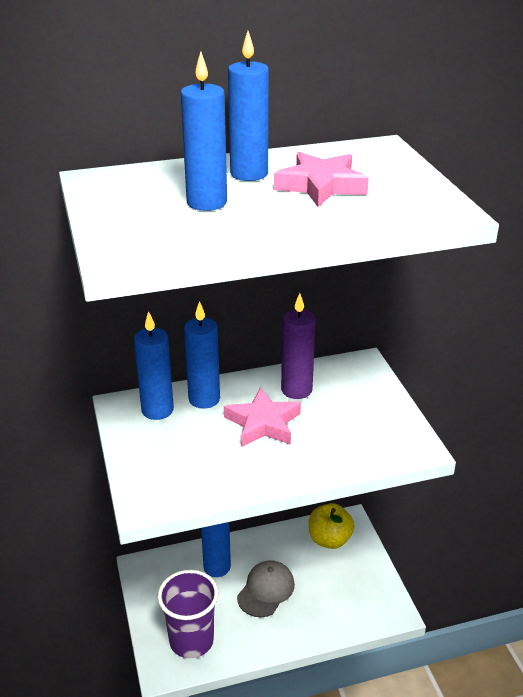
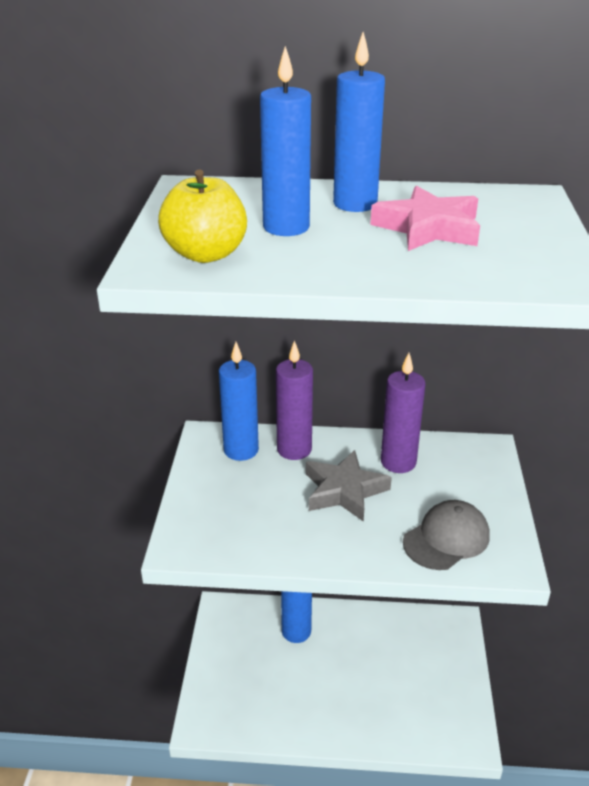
camera: 20 degrees right, 0 degrees up
(191, 640) = (240, 702): purple cup -> none
(204, 399) = (294, 449): blue candle -> purple candle
(263, 423) = (344, 491): pink star -> grey star
(266, 590) = (337, 672): grey cap -> grey cap (446, 538)
(329, 539) = (427, 636): yellow apple -> yellow apple (206, 254)

